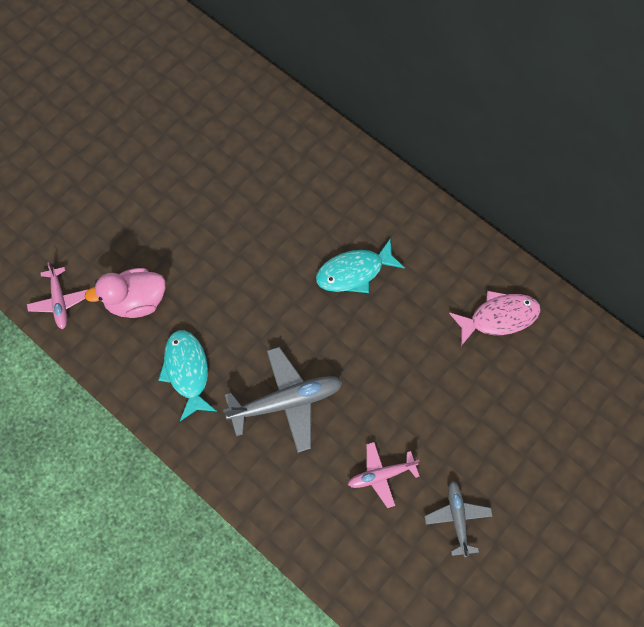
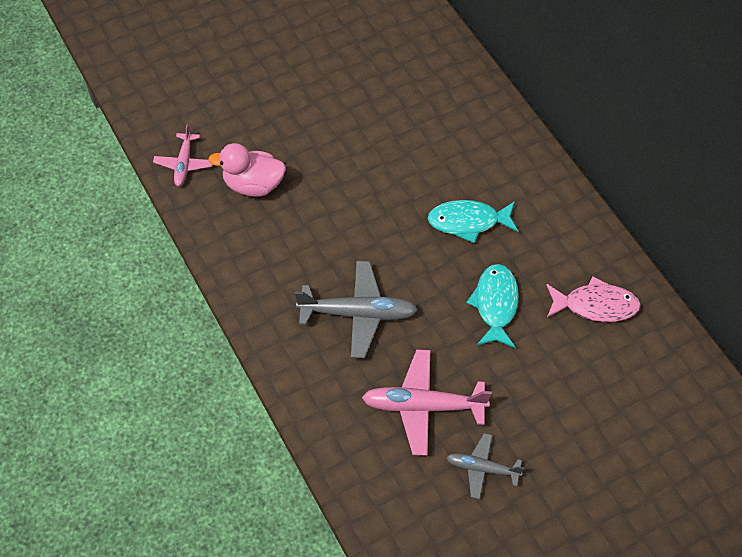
camera: 20 degrees right, 10 degrees down
(187, 371) = (276, 258): turquoise fish -> turquoise fish (495, 304)
(381, 475) = (423, 406): pink plane -> pink plane, size x1.69
(457, 518) = (482, 468): grey plane -> grey plane turned 90 degrees counterclockwise

